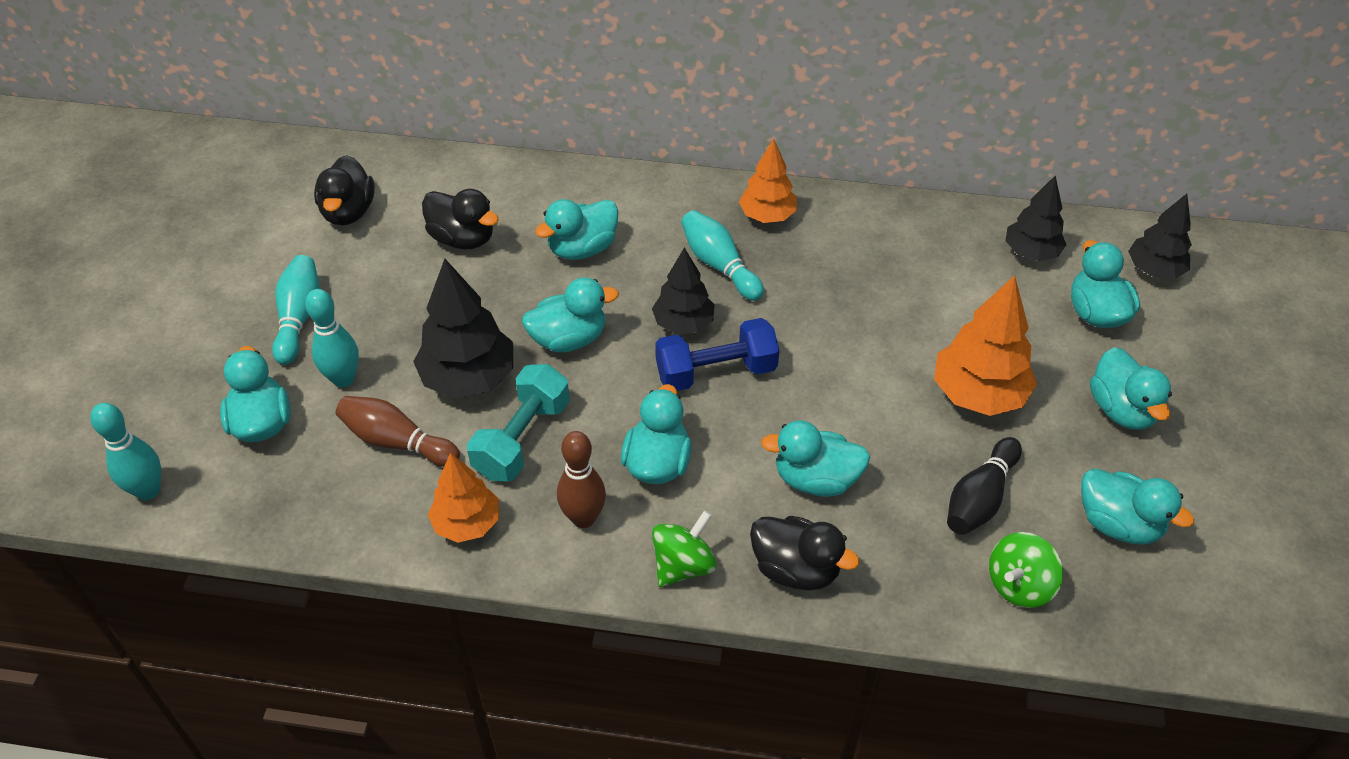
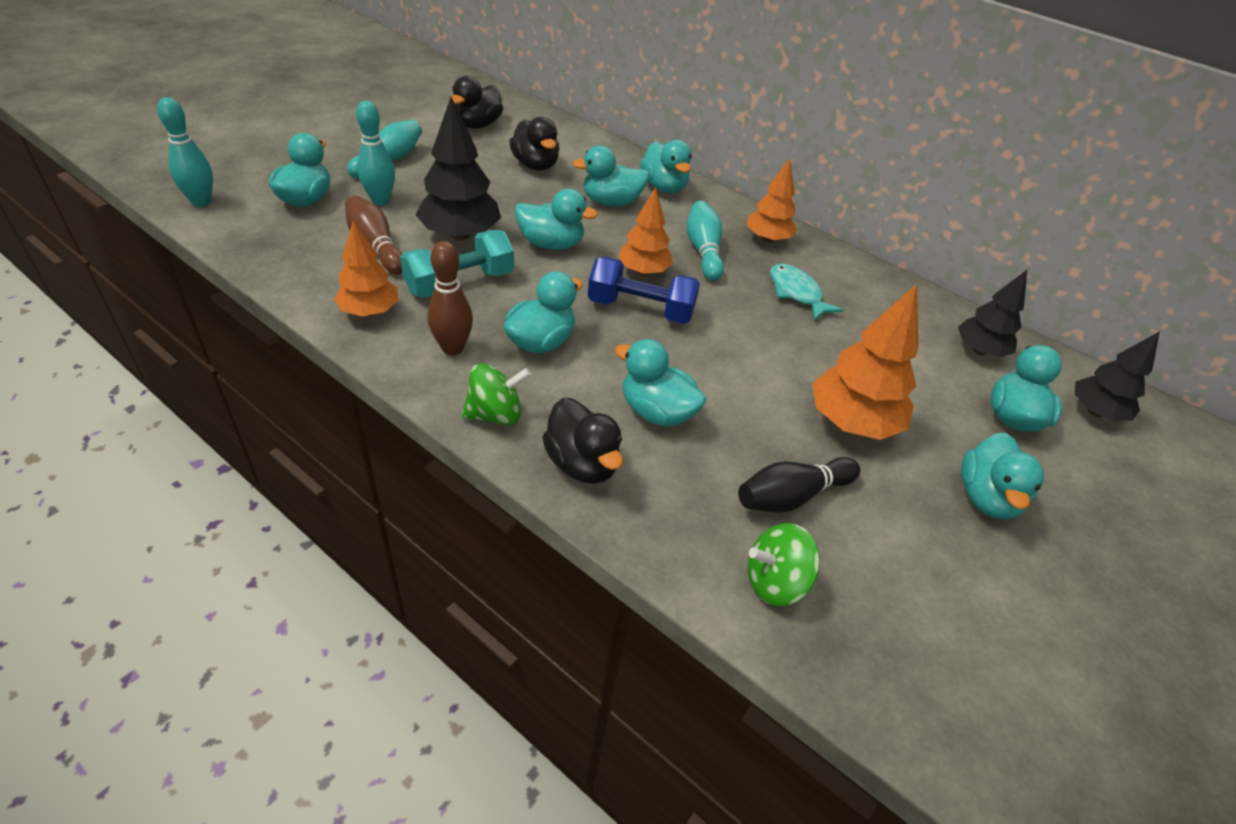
camera: 25 degrees right, 5 degrees down
(683, 323) = (643, 271): black tree -> orange tree
(839, 271) = (796, 293): none -> turquoise fish
(1118, 524) = (916, 585): turquoise duck -> turquoise duck (664, 187)

